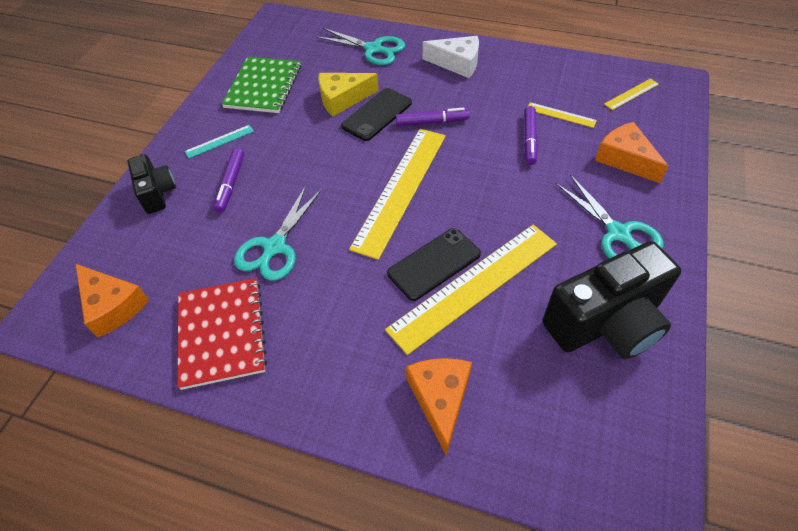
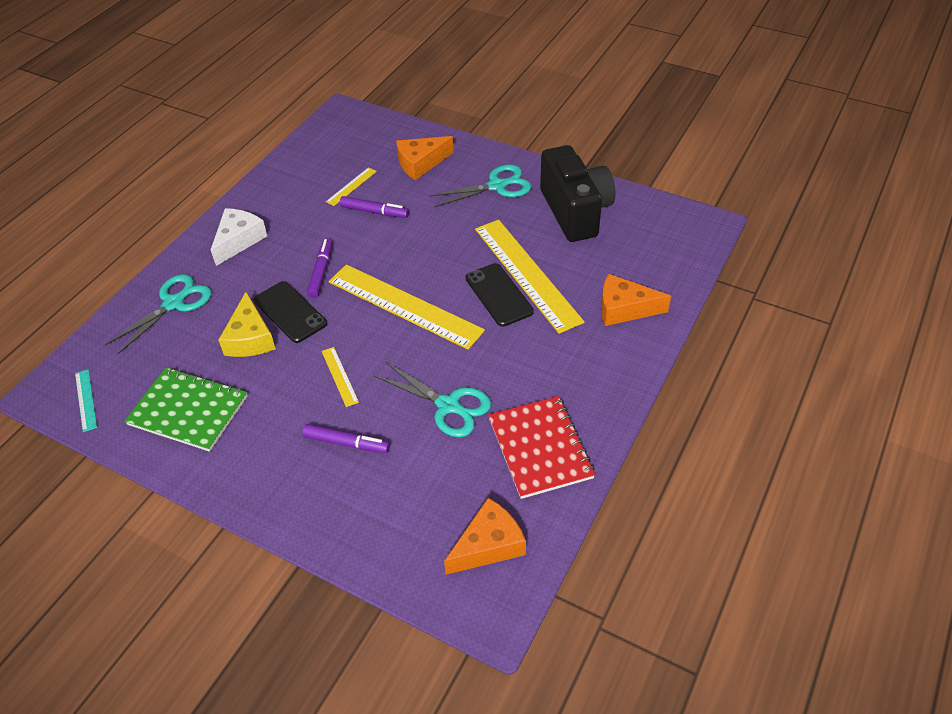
camera: 80 degrees left, 5 degrees down
(157, 193) = (335, 515): black camera -> none
(219, 141) = (271, 455): turquoise ruler -> turquoise ruler (86, 400)
(222, 333) = (540, 448): red notebook -> red notebook turned 75 degrees clockwise
(631, 94) = (344, 140): yellow ruler -> yellow ruler (339, 376)

